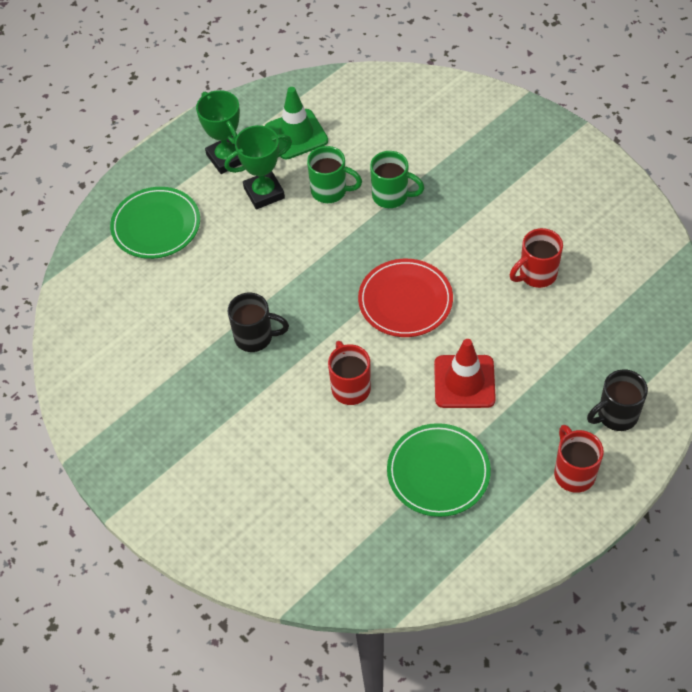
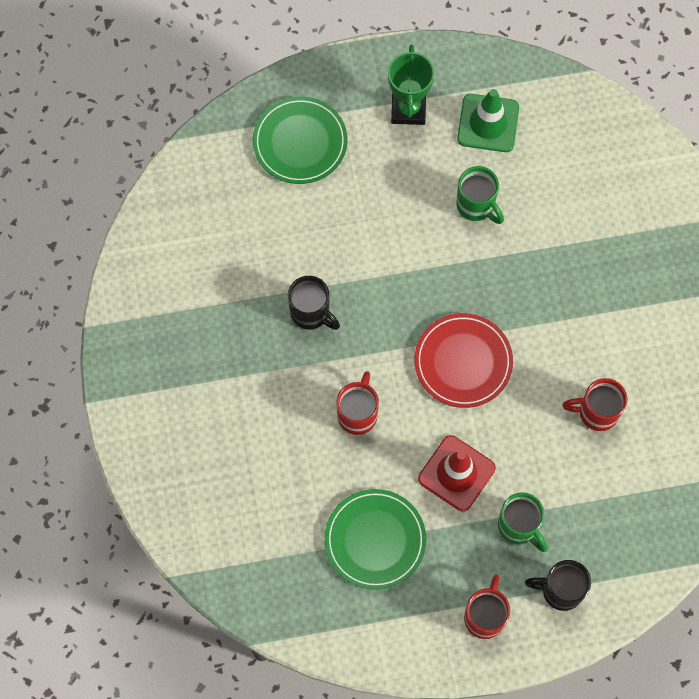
camera: 30 degrees right, 15 degrees up
(264, 193) = (416, 169): green trophy -> none
(391, 196) = (527, 247): green mug -> green mug (519, 526)

